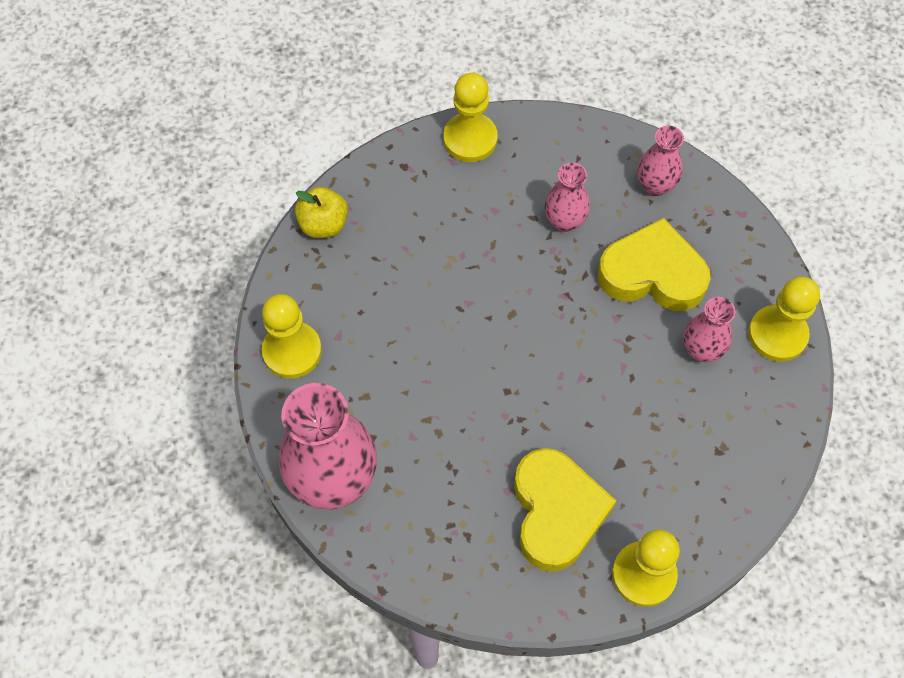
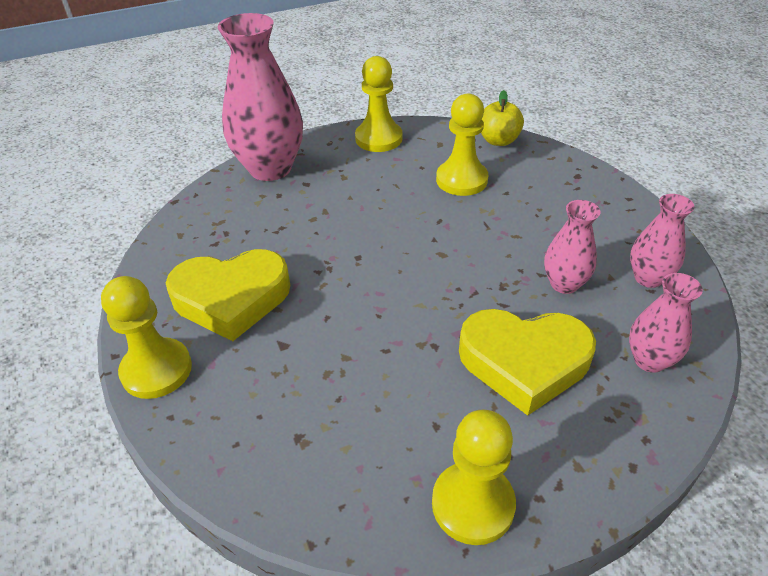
camera: 85 degrees right, 20 degrees down
(470, 139) = (630, 211): yellow pawn -> yellow pawn (461, 180)
(652, 273) = (524, 362): yellow heart -> yellow heart turned 90 degrees clockwise
(701, 350) = (432, 415): pink vase -> pink vase (648, 278)

